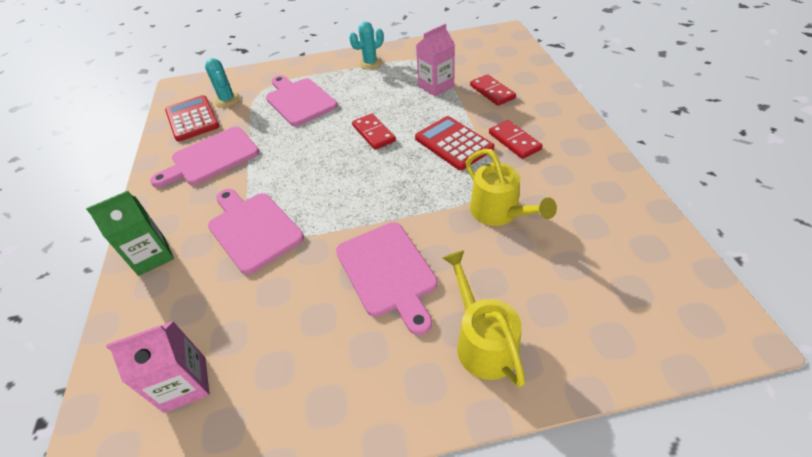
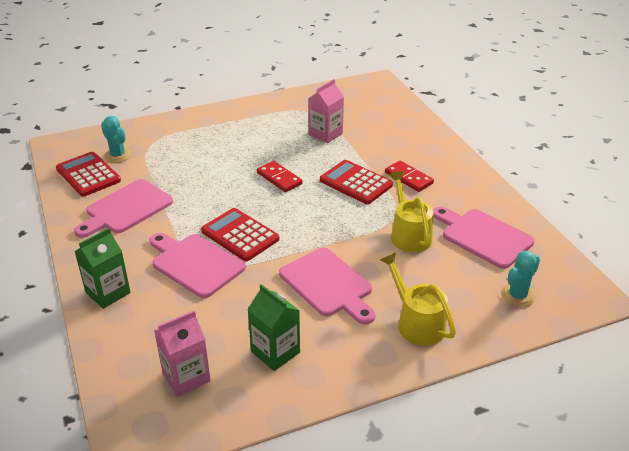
camera: 15 degrees left, 10 degrees down
(298, 362) = (275, 352): none -> green carton
(299, 100) = (194, 152): pink cutting board -> pink cutting board (483, 236)
(311, 198) = (240, 235): none -> red calculator
(370, 63) = (254, 114): turquoise cactus -> turquoise cactus (517, 296)
(492, 92) = (379, 137): red domino -> none
(499, 212) = (409, 234): yellow watering can -> yellow watering can turned 150 degrees counterclockwise

